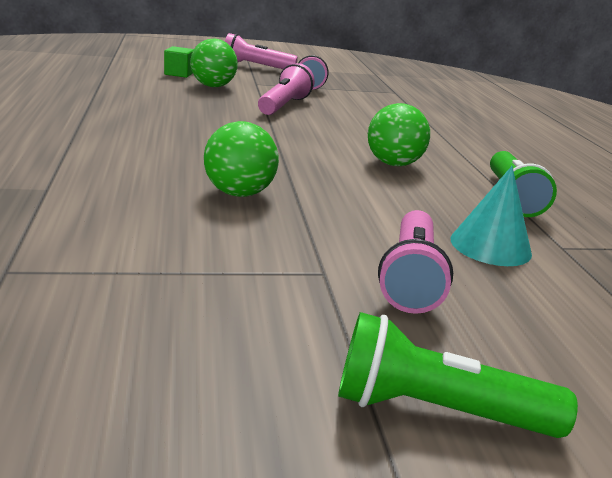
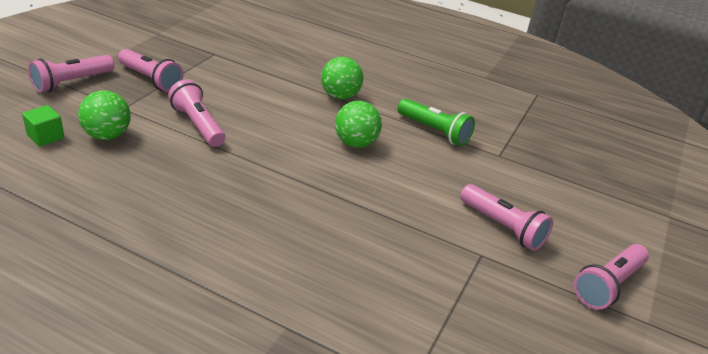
camera: 55 degrees left, 10 degrees up
(239, 193) = (358, 235): green ball -> green ball (340, 96)
(436, 410) = (608, 285): green flashlight -> pink flashlight
(490, 246) = (485, 178): turquoise cone -> none

